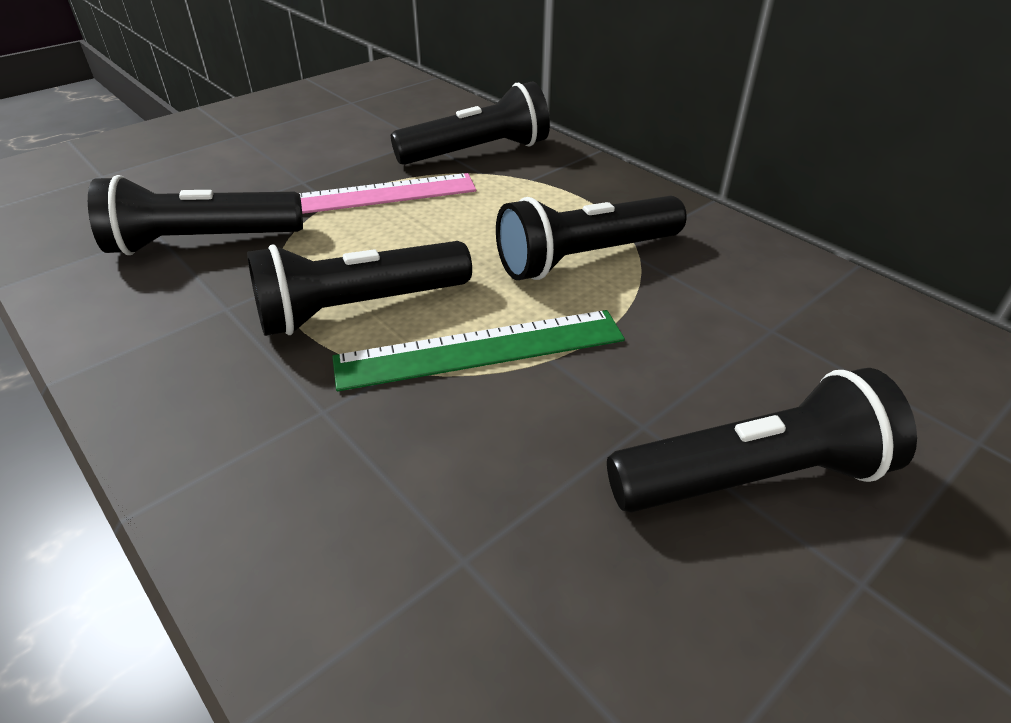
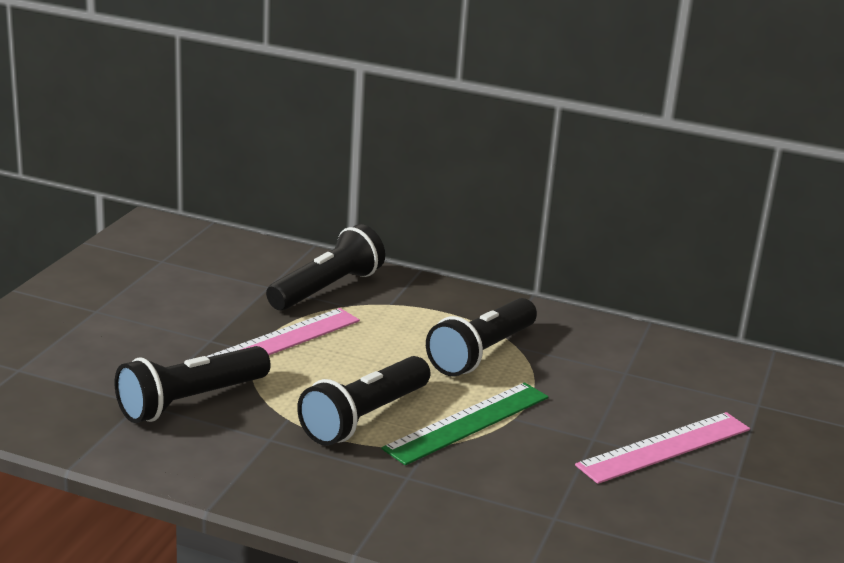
camera: 30 degrees left, 15 degrees down
(753, 477) = (664, 447): black flashlight -> pink ruler

